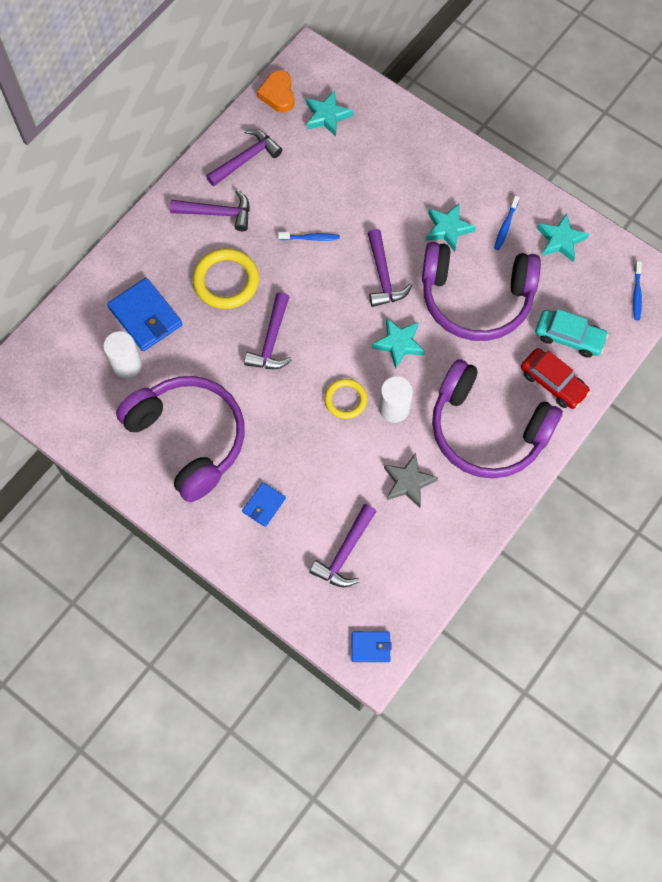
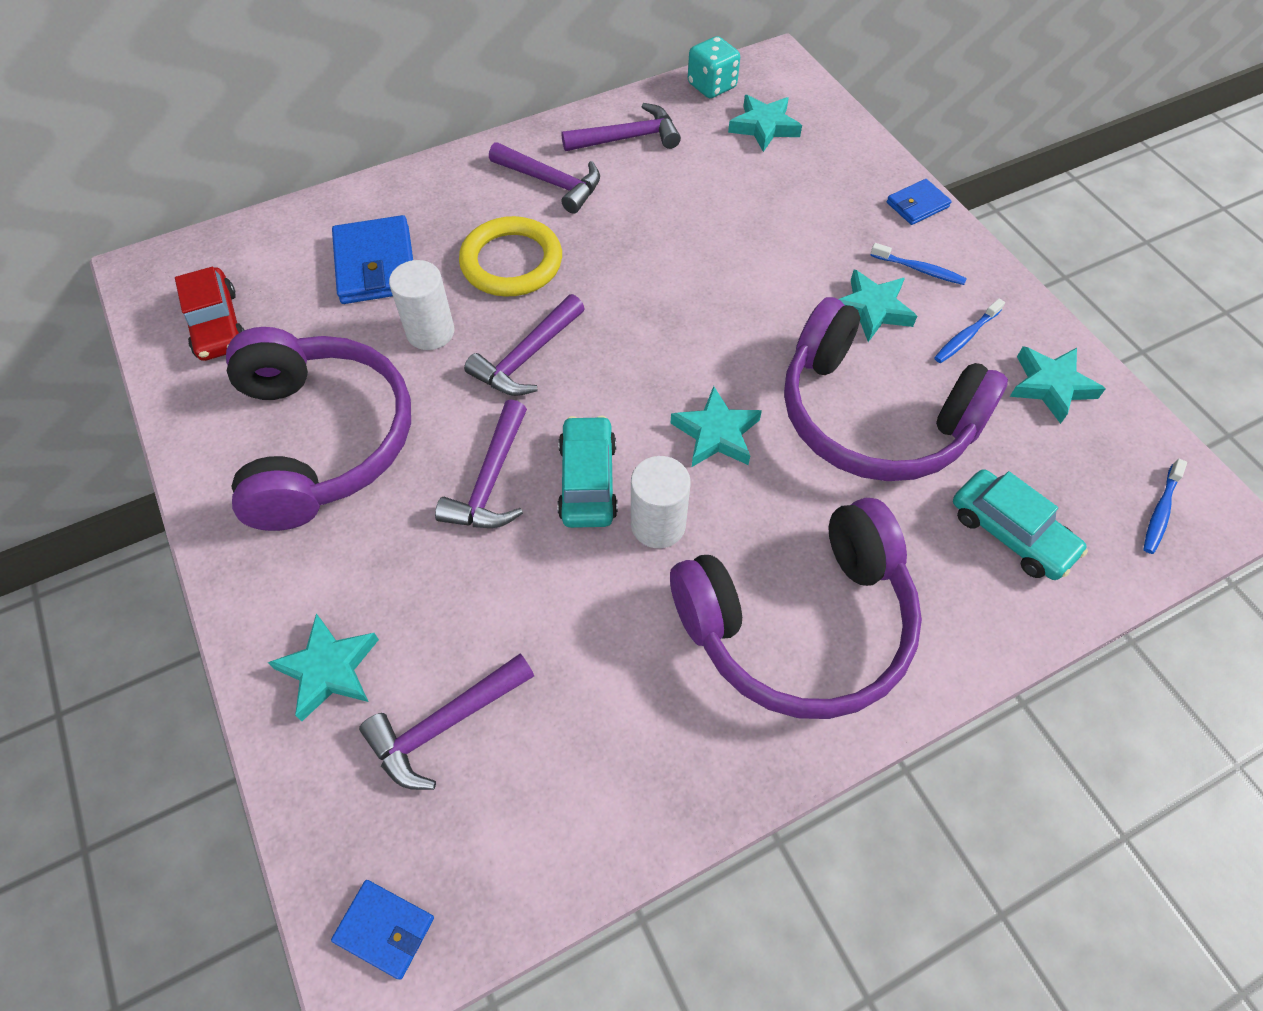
camera: 25 degrees right, 10 degrees down
(127, 365) = (309, 312): white cylinder -> white cylinder (430, 332)
(264, 505) = (365, 585): blue wallet -> blue wallet (917, 205)
(273, 553) = (329, 669): none -> turquoise star
(278, 94) = (712, 86): orange heart -> turquoise dice
(310, 238) = (661, 252): blue toothbrush -> blue toothbrush (919, 270)
(345, 400) = (588, 480): yellow ring -> turquoise car
(383, 276) = (741, 335): purple hammer -> purple hammer (491, 481)
(408, 482) = (619, 652): grey star -> none
(487, 430) = (799, 624): purple headphones -> purple headphones turned 75 degrees counterclockwise
(553, 382) = (952, 593): red car -> red car (217, 324)

